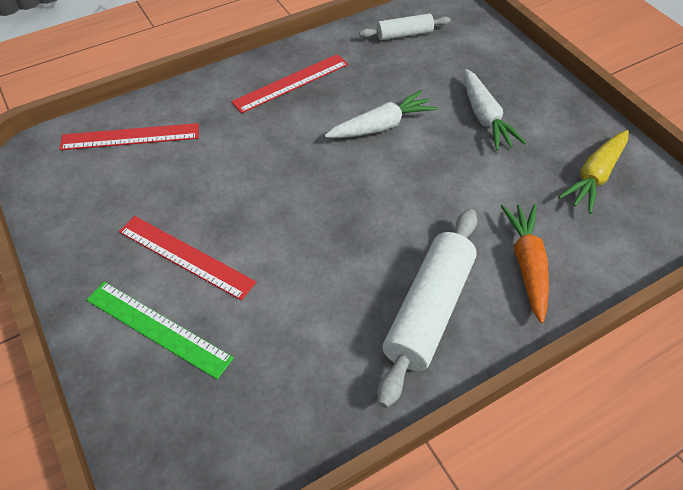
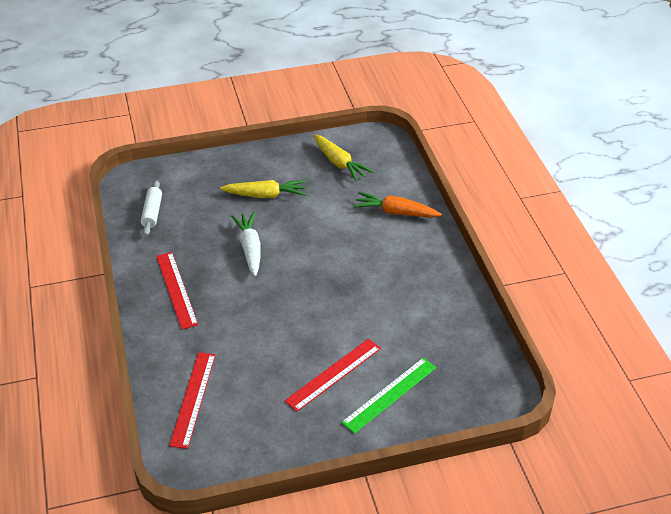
camera: 75 degrees left, 10 degrees down
(429, 310) = (415, 262): white rolling pin -> none
(484, 117) = (265, 195): white carrot -> yellow carrot

